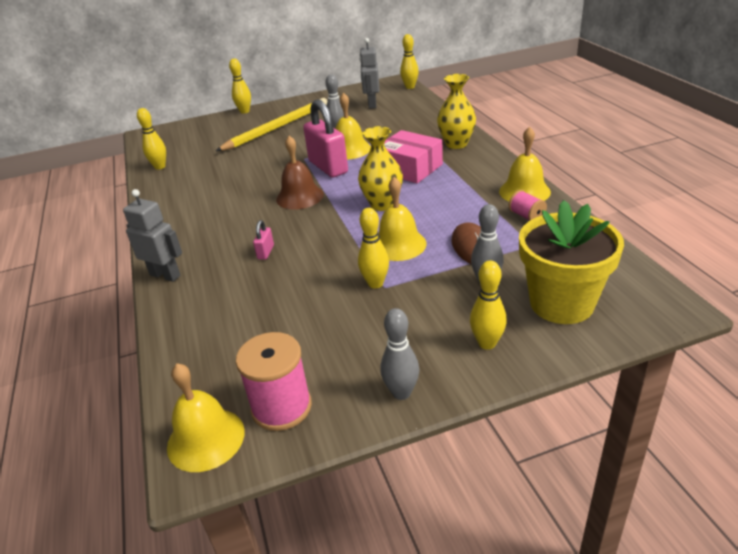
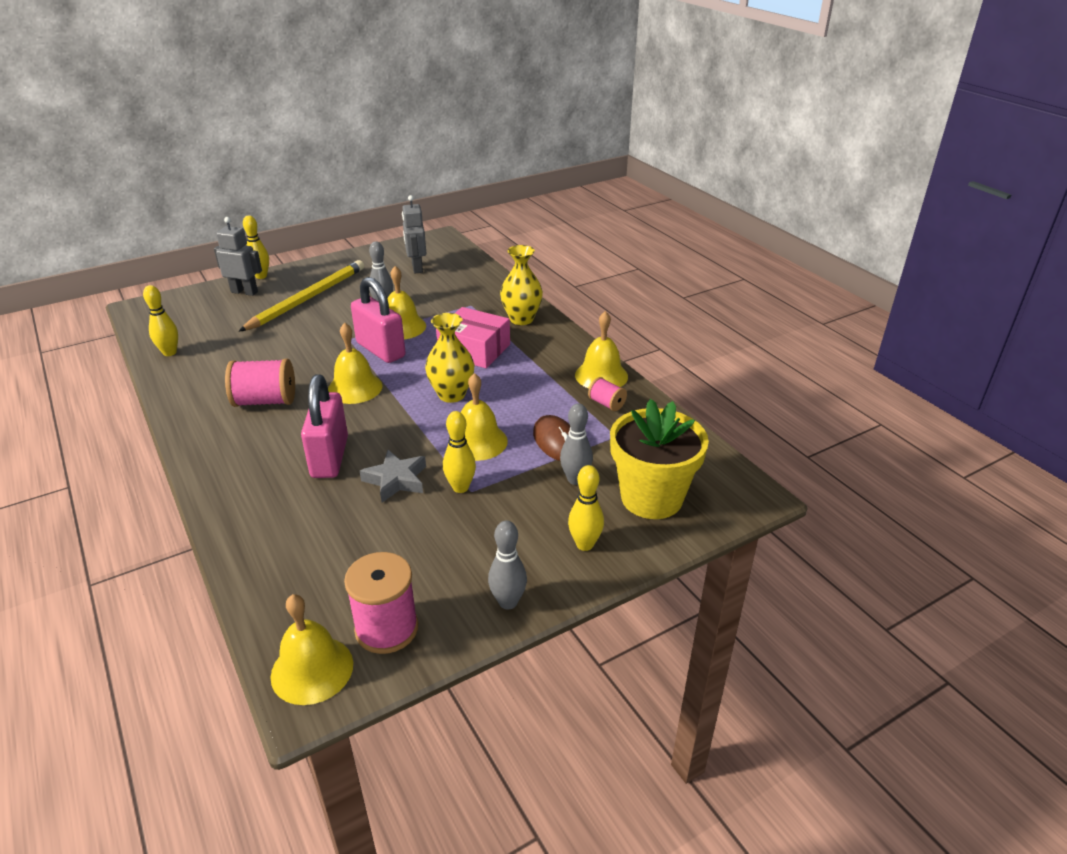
camera: 15 degrees left, 0 degrees up
(165, 275) = (215, 491): grey robot -> grey robot (244, 292)
(224, 205) = (265, 401): none -> pink spool
(265, 252) = (329, 457): pink padlock -> pink padlock, size x2.33
(299, 197) = (355, 388): brown bell -> yellow bell
(318, 274) = (396, 480): none -> grey star
(410, 87) = (457, 245): yellow bowling pin -> none

